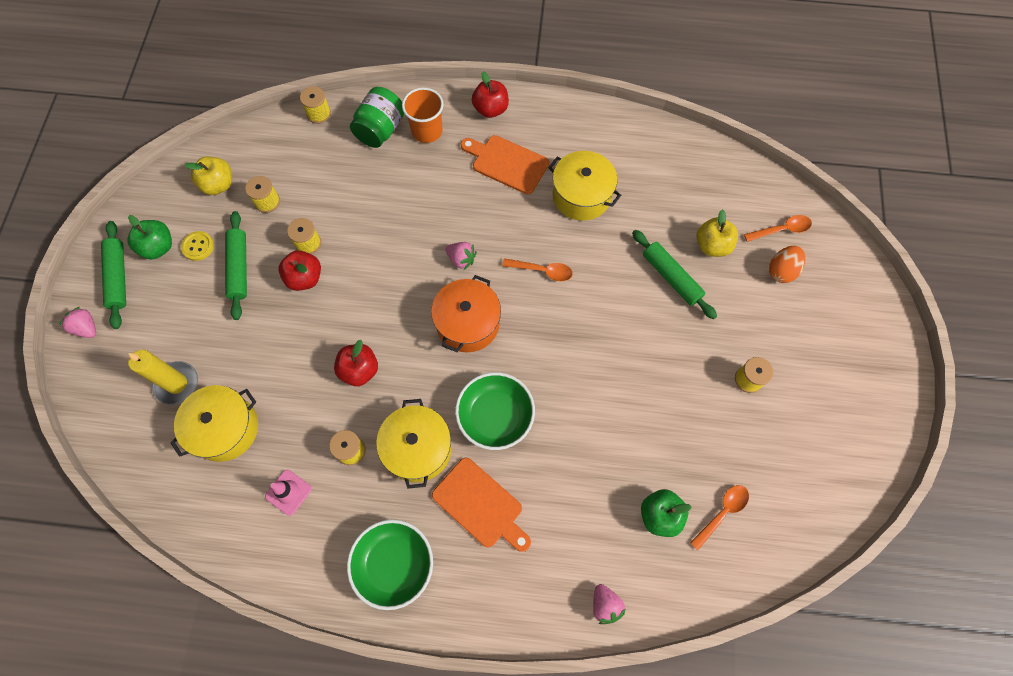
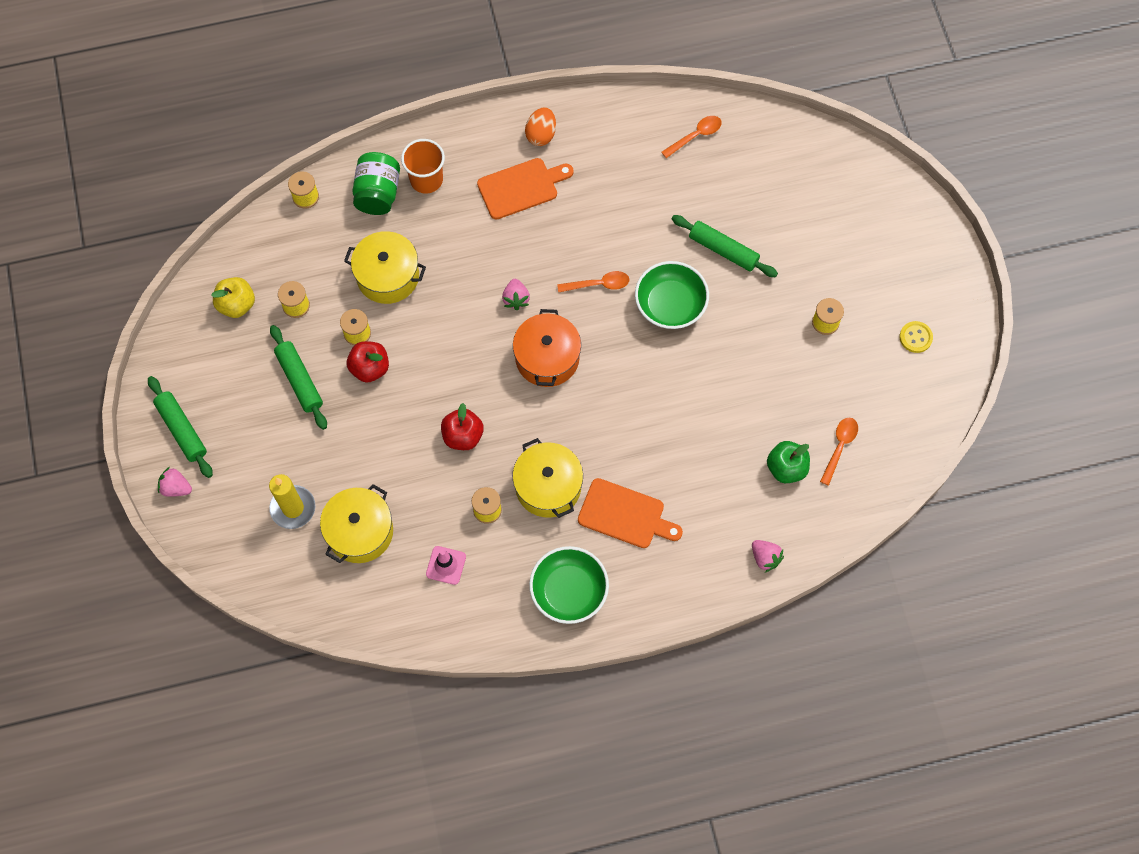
camera: 20 degrees left, 0 degrees up
(158, 247) = (207, 387): green apple -> none
(198, 246) = (247, 373): yellow button -> yellow button (915, 337)
(461, 259) = (516, 299): pink strawberry -> pink strawberry turned 75 degrees clockwise
(490, 109) = (482, 135): red apple -> none
(495, 416) = (607, 434): green bowl -> green bowl (670, 304)
(507, 163) = (521, 187): orange cutting board -> orange cutting board turned 150 degrees clockwise
(581, 195) = (608, 197): yellow pot -> yellow pot (388, 276)
(712, 245) = (751, 206): yellow apple -> none
(781, 230) = (811, 169): orange spoon -> orange spoon (695, 136)
(781, 271) = (824, 209): orange egg -> orange egg (541, 134)

